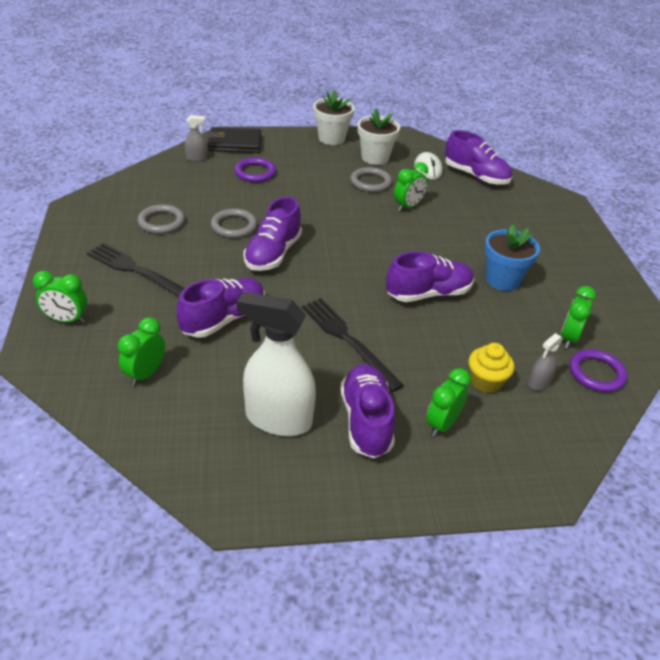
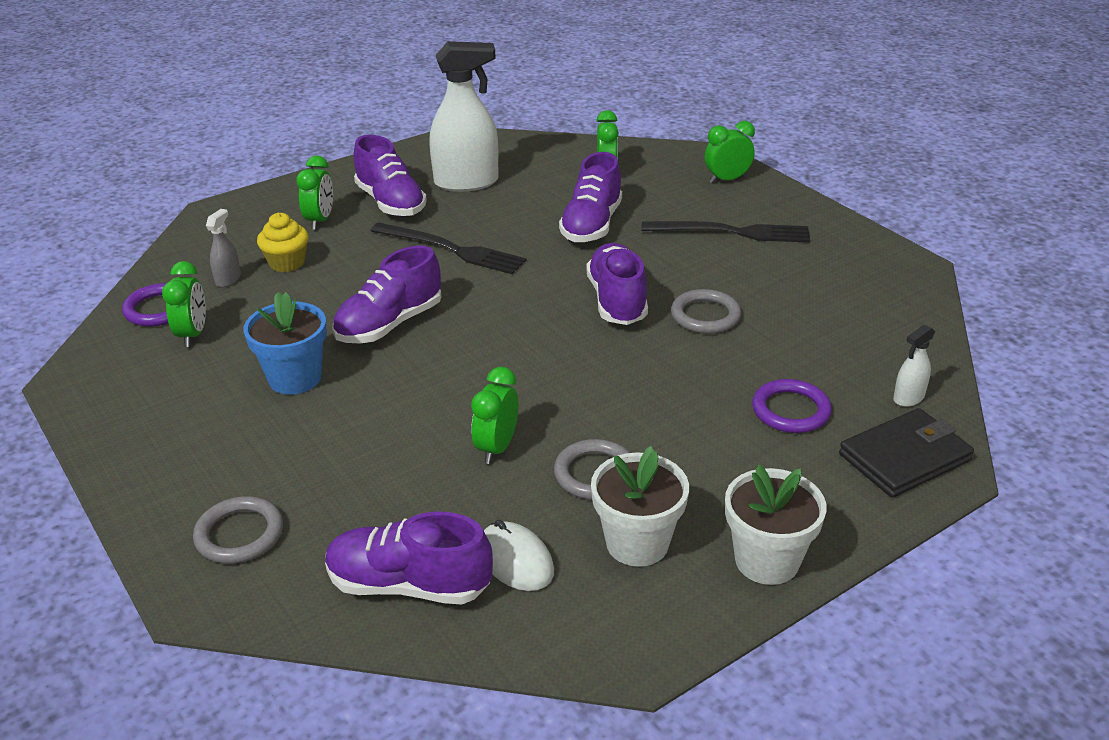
camera: 155 degrees right, 5 degrees down
(161, 222) = (793, 287): grey ring -> grey ring (239, 534)
(196, 158) = (908, 398): grey spray bottle -> white spray bottle

